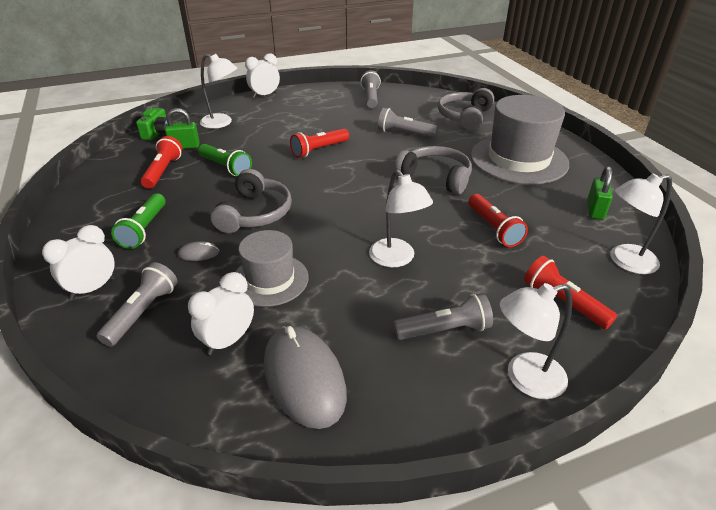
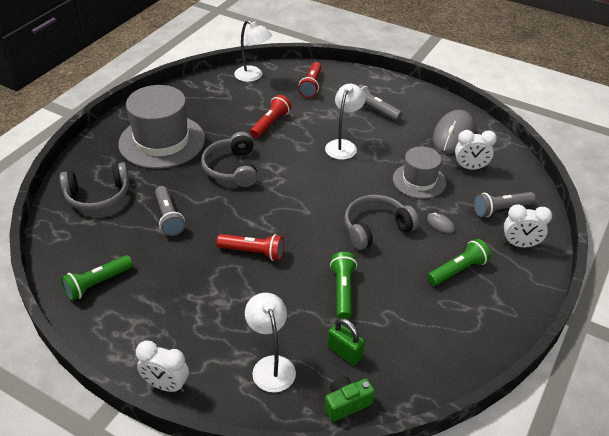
camera: 130 degrees left, 5 degrees up
(163, 171) = (394, 328): red flashlight -> none
(370, 97) = (97, 283): grey flashlight -> green flashlight
(525, 378) = (374, 83): white lamp -> none
(595, 210) = (207, 95): green padlock -> none

